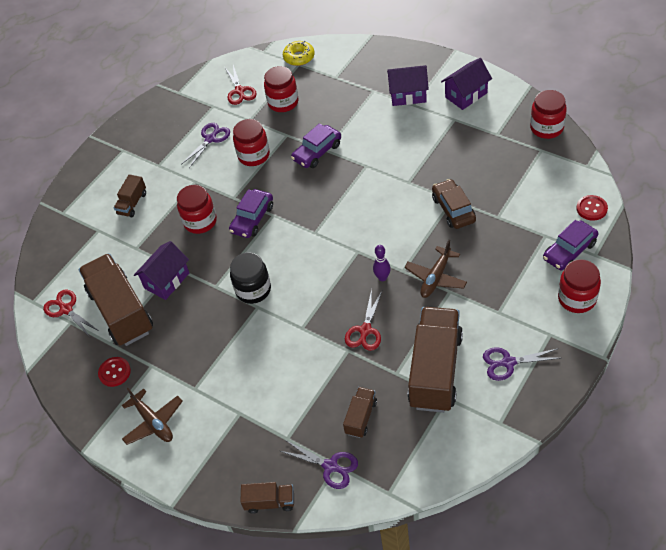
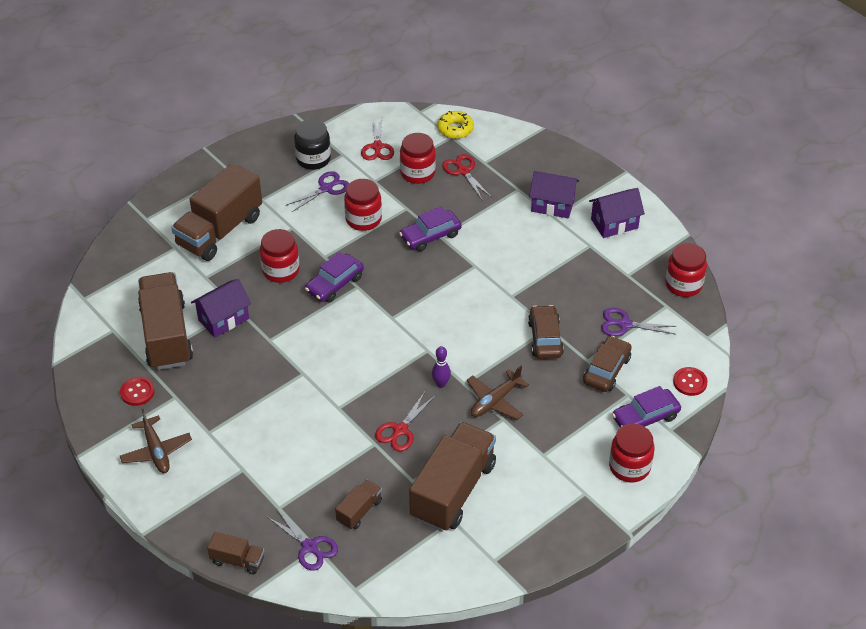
camera: 10 degrees right, 5 degrees down
(66, 309) = (113, 316): red scissors -> red scissors (463, 171)
(132, 203) = (220, 231): brown truck -> brown truck, size x2.16
(253, 290) = (306, 355): black jar -> black jar (313, 159)
(508, 362) = (529, 506): purple scissors -> purple scissors (624, 324)
(517, 220) = (606, 370): none -> brown car

